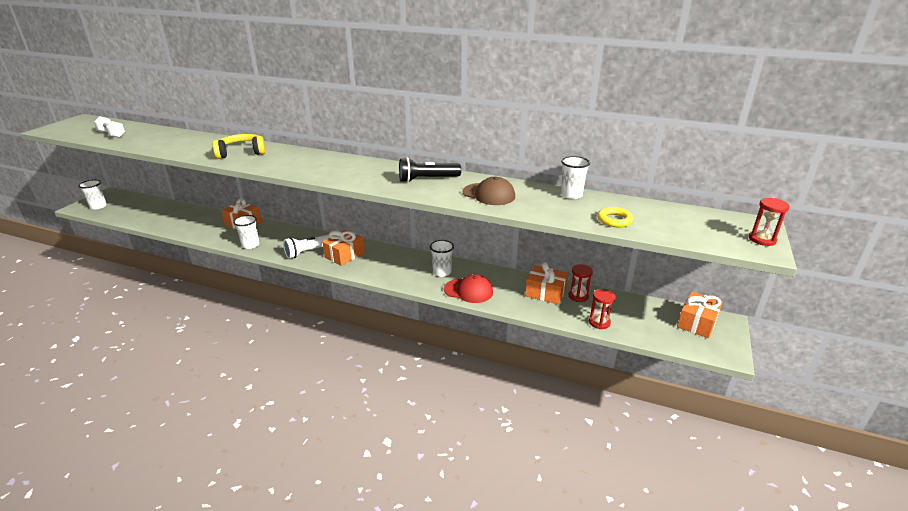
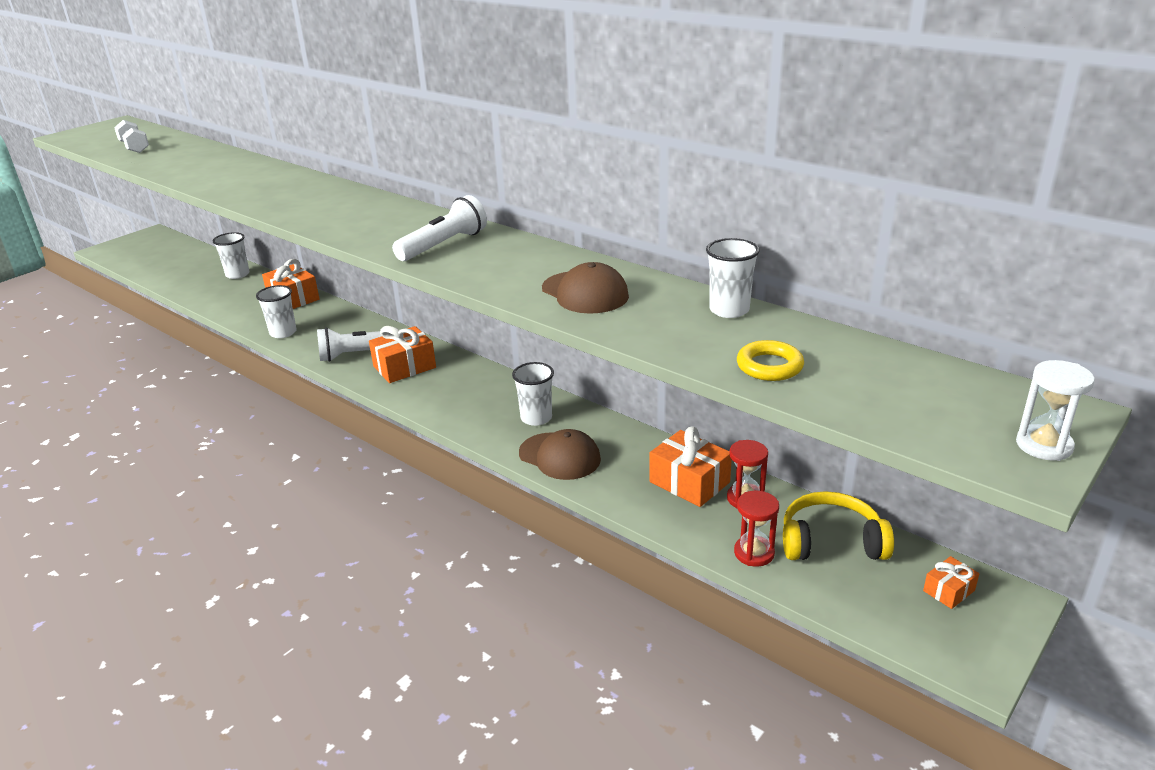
camera: 20 degrees right, 0 degrees up
(98, 206) = (127, 251): white cup -> white cup (237, 274)
(241, 153) = (274, 188): yellow headphones -> yellow headphones (831, 542)
(384, 177) = (444, 245): none -> white flashlight
(427, 179) = (506, 256): black flashlight -> none
(468, 291) = (559, 456): red cap -> brown cap
(697, 323) = (949, 591): orange gift -> orange gift, size x0.54
(762, 239) = (1044, 445): red hourglass -> white hourglass

